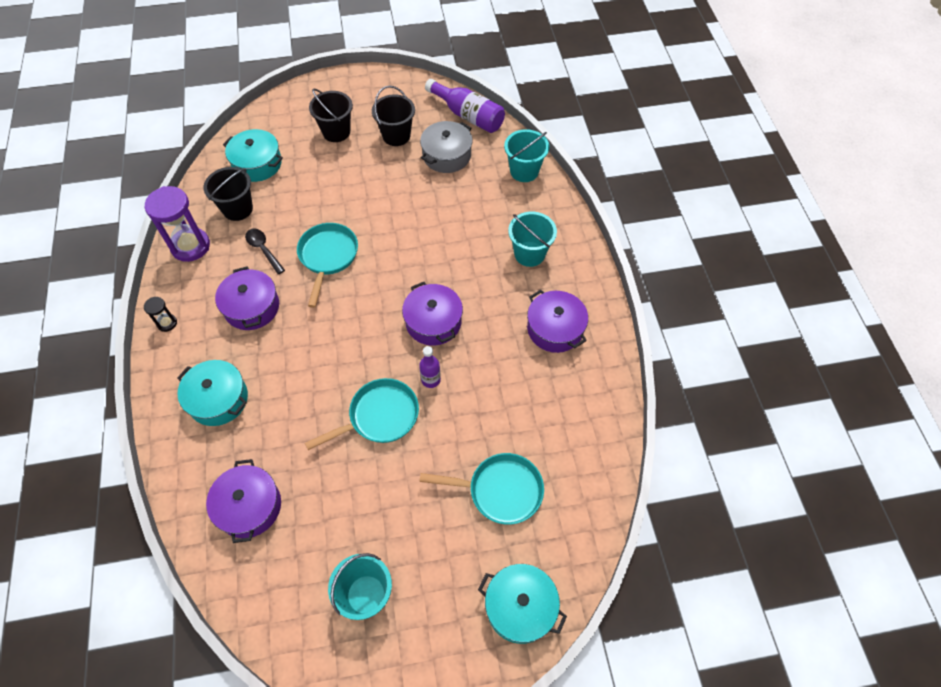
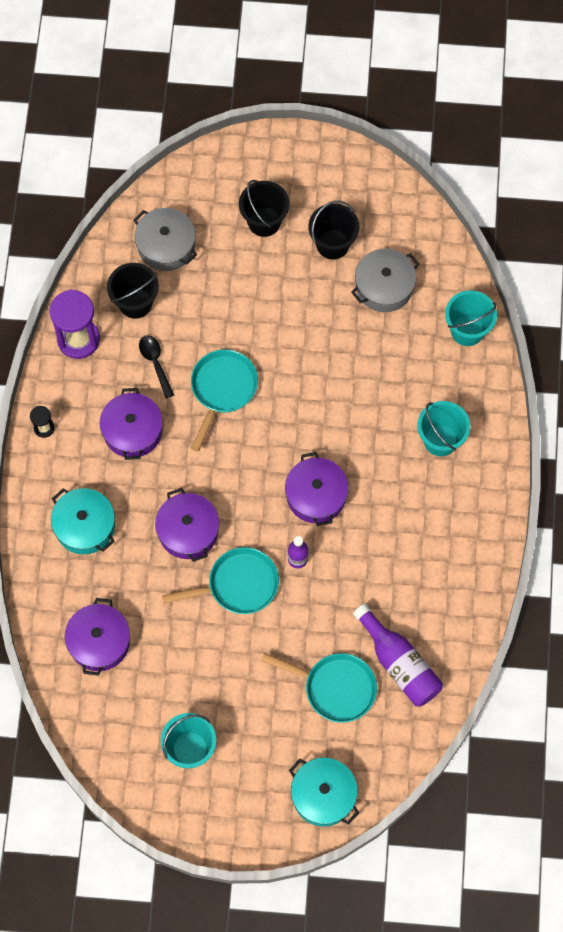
camera: 15 degrees right, 10 degrees up
(257, 164) = (166, 246): turquoise pot -> grey pot
(468, 115) = (424, 235): purple bottle -> purple bottle (399, 664)
(555, 329) = (440, 535): purple pot -> purple pot (188, 531)

